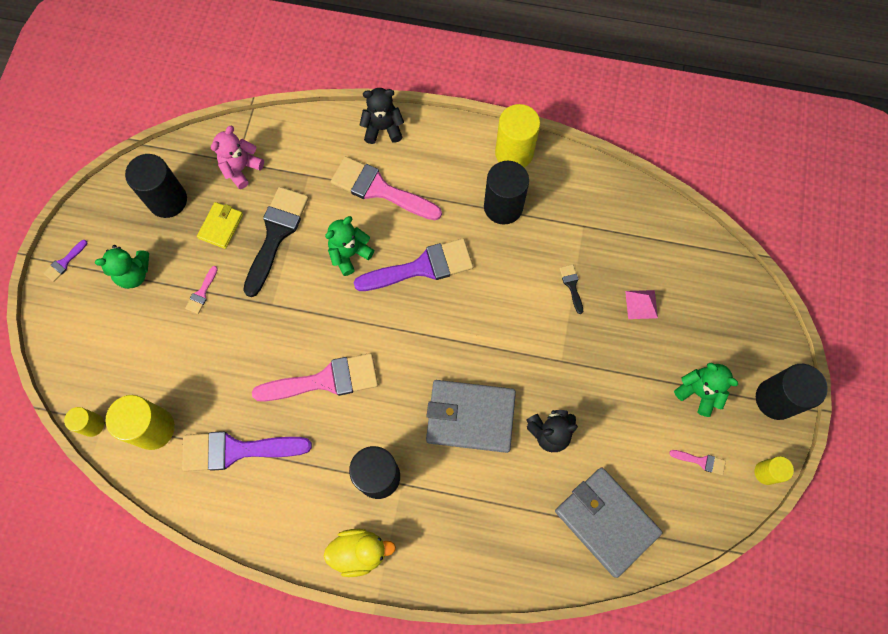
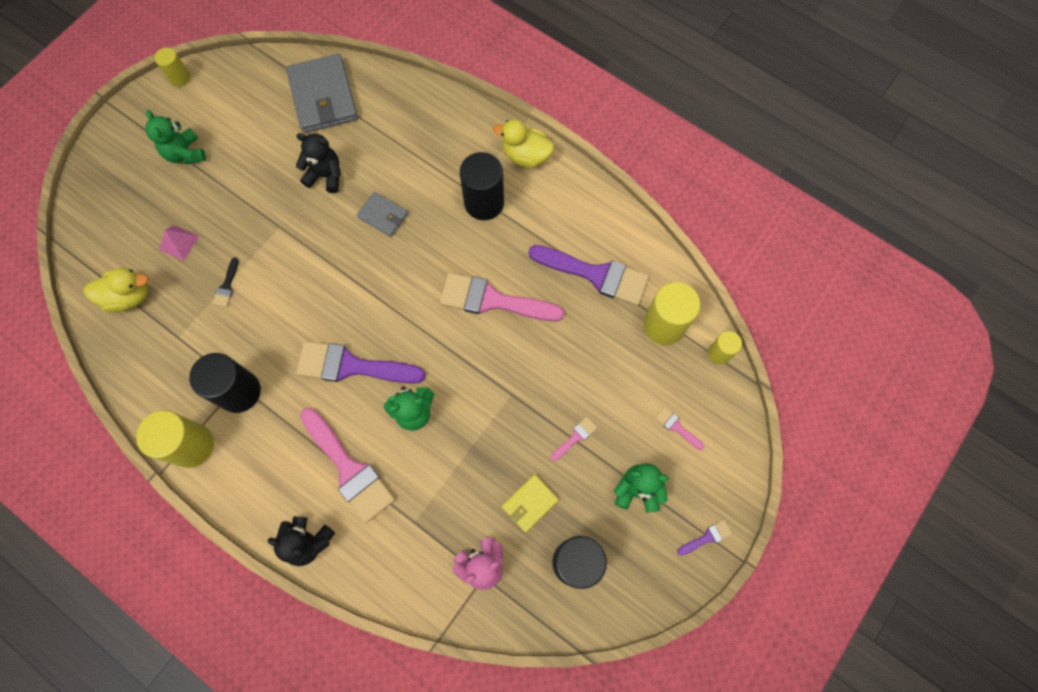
camera: 155 degrees left, 0 degrees up
(276, 234) = (477, 467): black brush -> none
(470, 417) = (383, 215): grey wallet -> grey wallet, size x0.53
(648, 239) = (129, 296): none -> yellow duck
(701, 461) = (222, 105): pink brush -> pink brush (676, 427)
(776, 399) = (129, 122): black cylinder -> none

